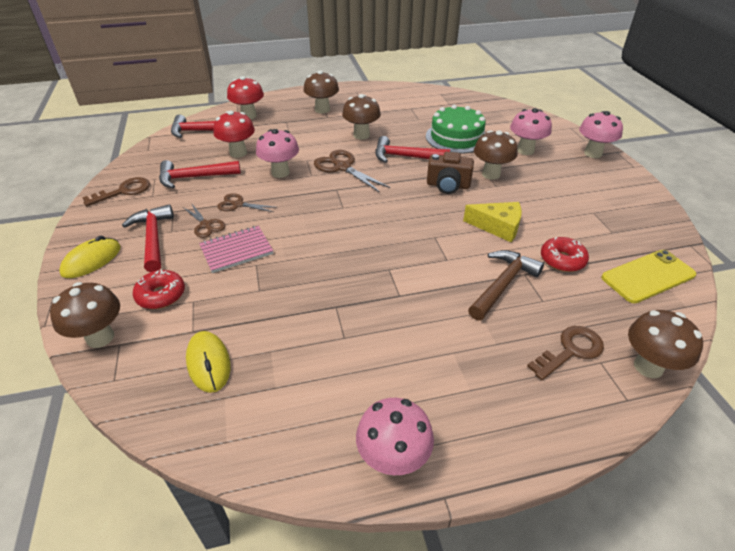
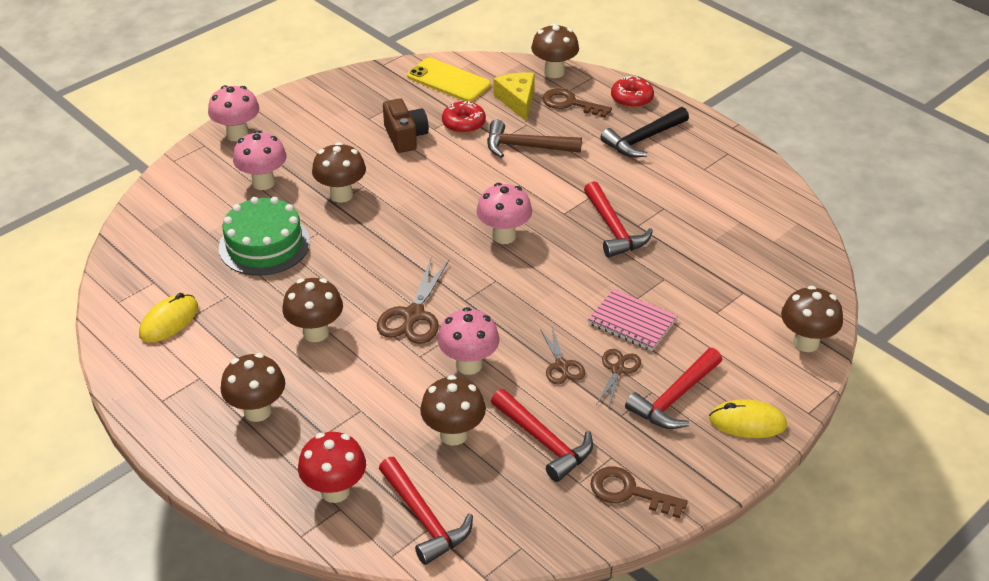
camera: 120 degrees left, 0 degrees up
(161, 295) = (732, 337): red donut -> red donut (631, 98)
(208, 363) = (758, 265): yellow mouse -> yellow mouse (169, 321)
(238, 153) = (453, 434): red mushroom -> brown mushroom
(393, 460) = (732, 152): pink mushroom -> pink mushroom (504, 236)
(405, 157) = (348, 272): red hammer -> red hammer (613, 229)
(448, 185) = (390, 219): brown camera -> brown camera (405, 137)
(468, 381) = (643, 139): none -> black hammer
(498, 227) = (442, 167): yellow cheese -> yellow cheese (517, 101)

